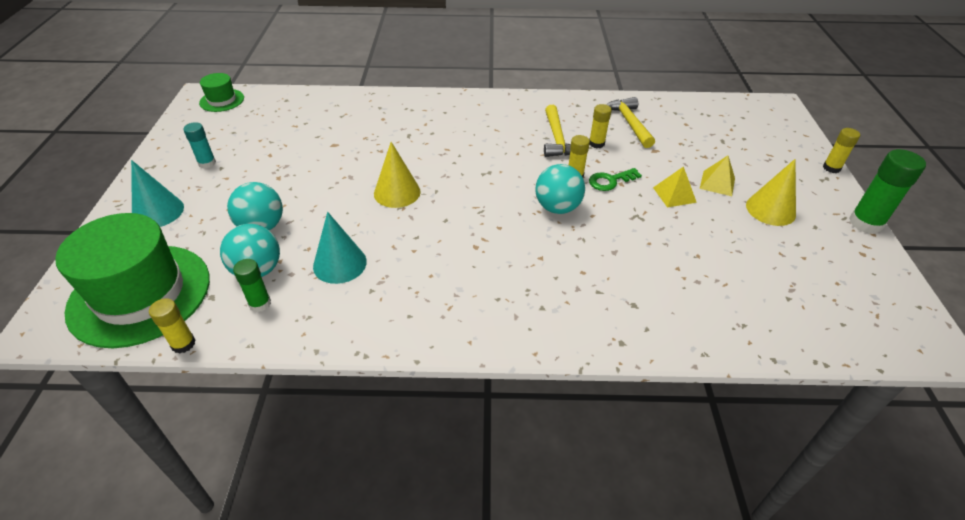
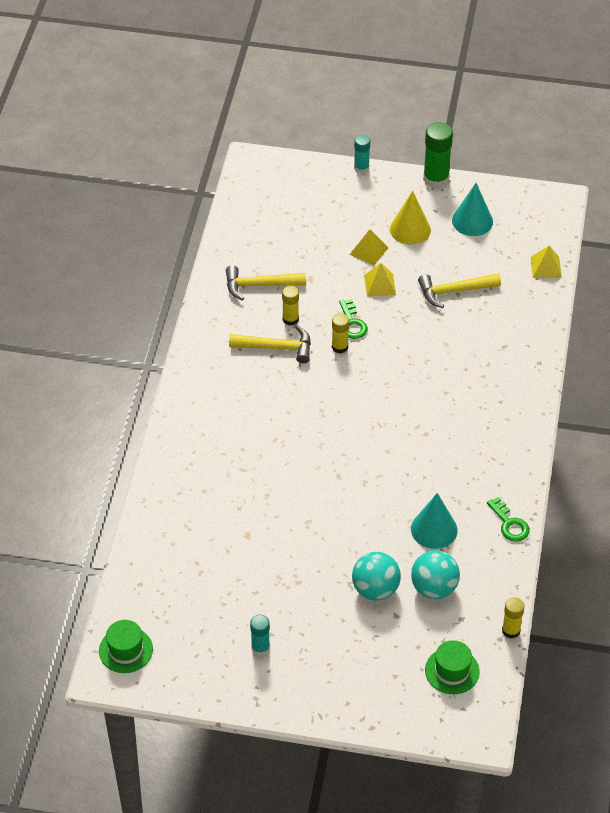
camera: 80 degrees left, 5 degrees up
(140, 294) = (452, 671): green hat -> green hat, size x0.46
(158, 212) = (338, 678): turquoise cone -> turquoise cone (472, 221)
(260, 303) = (473, 583): green glue stick -> none
(348, 330) = (509, 524): none -> green key
(397, 192) = (341, 484): yellow cone -> none
(557, 208) = (384, 369): turquoise ball -> none
(699, 252) = (454, 291): none -> yellow hammer
(796, 338) = (546, 267): none -> yellow pyramid
(831, 168) = (361, 168): yellow glue stick -> turquoise glue stick

